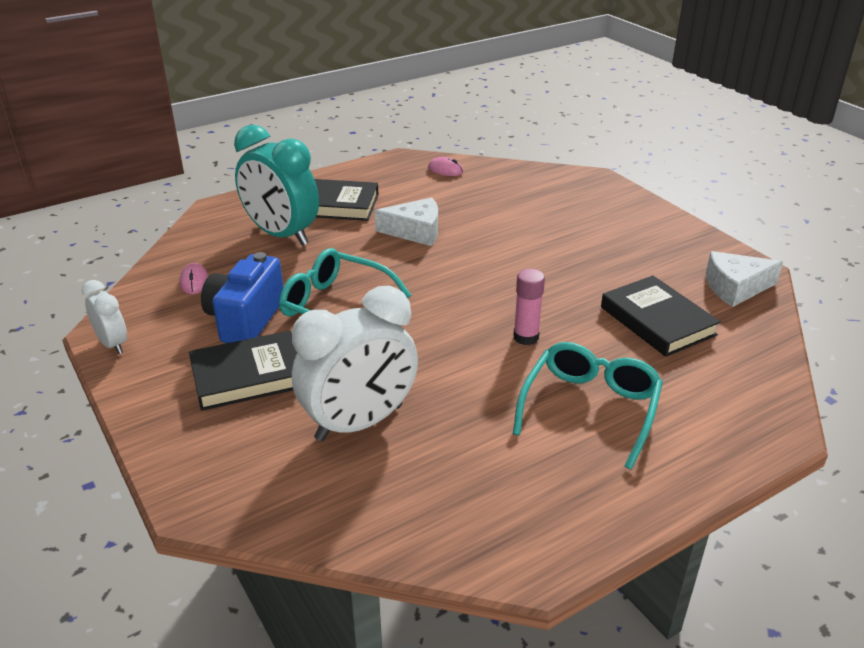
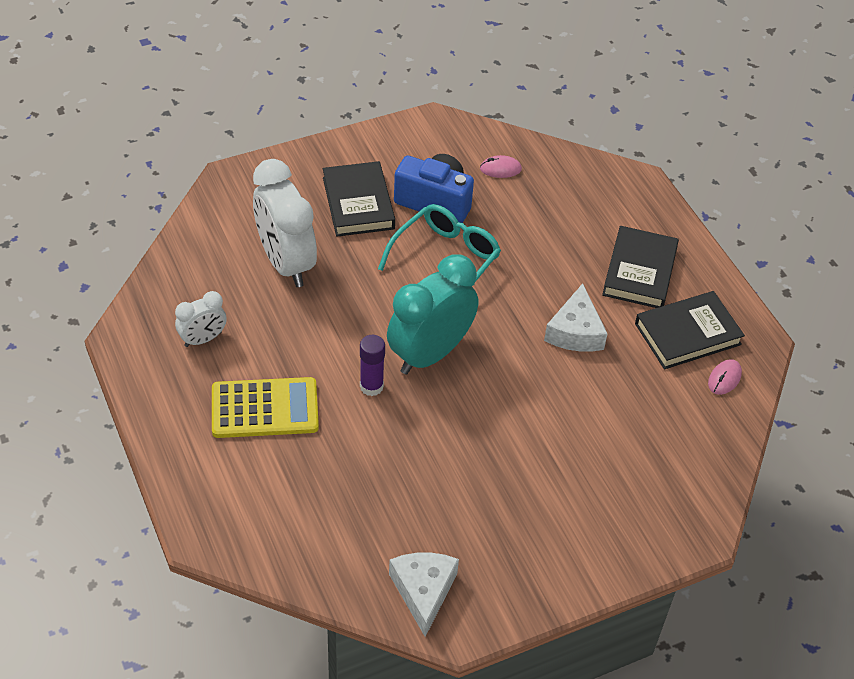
camera: 95 degrees right, 15 degrees up
(113, 344) = (416, 127): white clock -> white clock (203, 339)
(281, 235) = (577, 227): turquoise clock -> turquoise clock (430, 354)
(526, 337) = (371, 386): pink glue stick -> purple glue stick
(590, 408) = (265, 409): turquoise glasses -> yellow calculator
(657, 321) = (377, 497): black book -> black book (687, 334)

